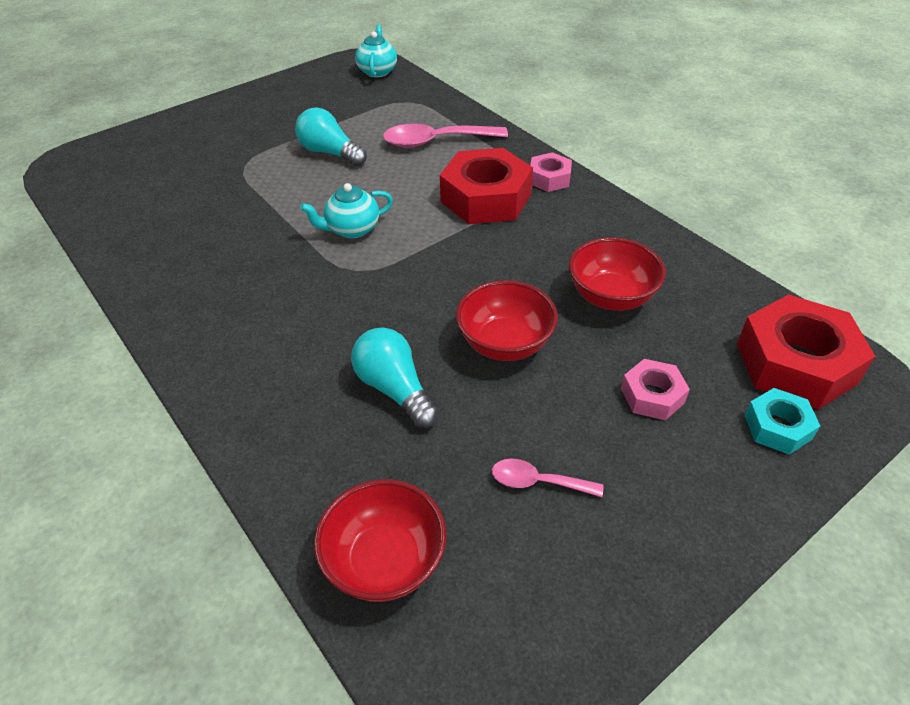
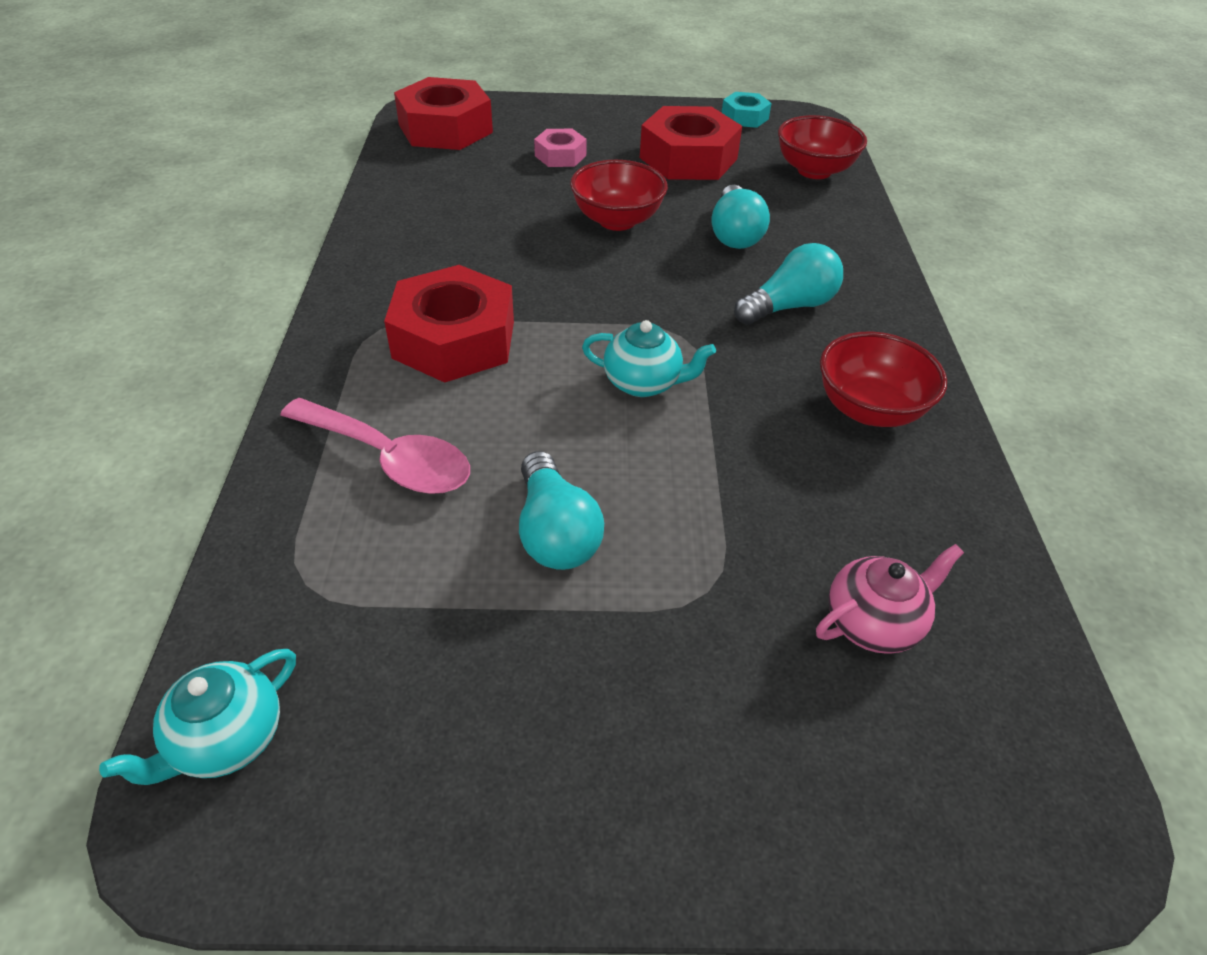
camera: 145 degrees left, 0 degrees up
(161, 186) = (873, 622): none -> pink teapot
(296, 335) = (789, 306): none -> turquoise light bulb
(538, 482) = (688, 158): pink spoon -> red nut
(549, 178) = (354, 324): pink nut -> none
(611, 297) = (490, 207): red bowl -> red bowl (869, 409)
(777, 427) = (514, 117): turquoise nut -> turquoise nut (744, 117)

